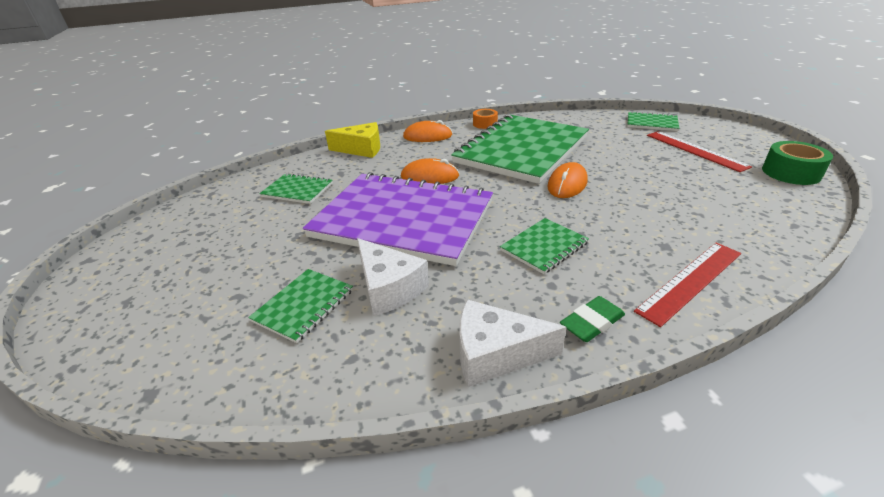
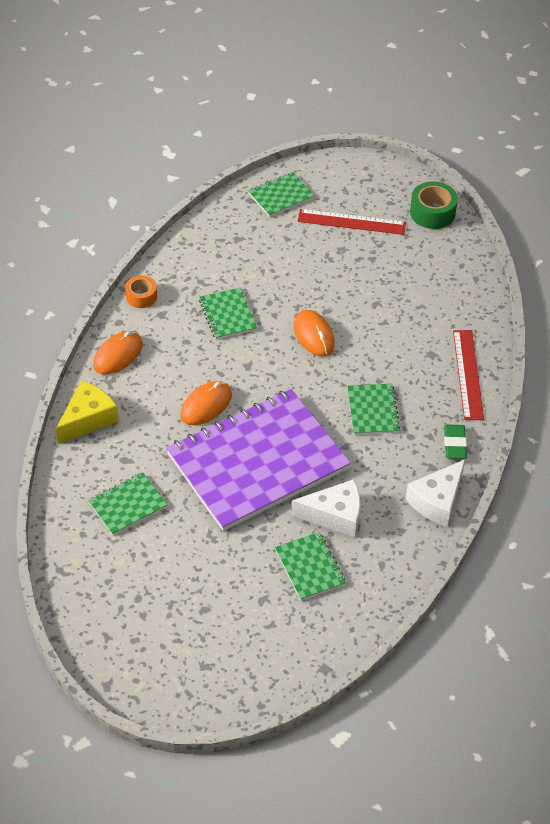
camera: 55 degrees left, 15 degrees up
(521, 150) = (227, 315): green notebook -> green notebook, size x0.42

